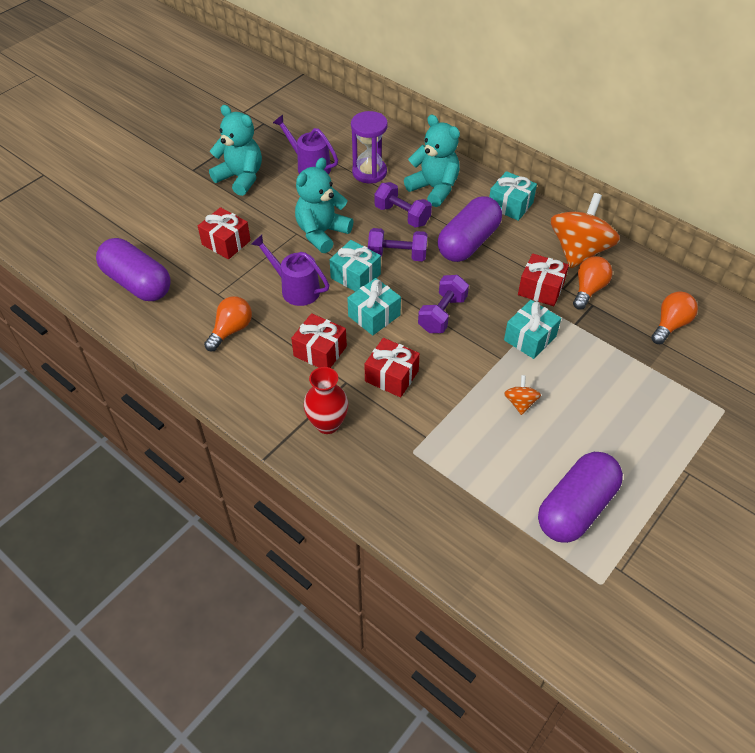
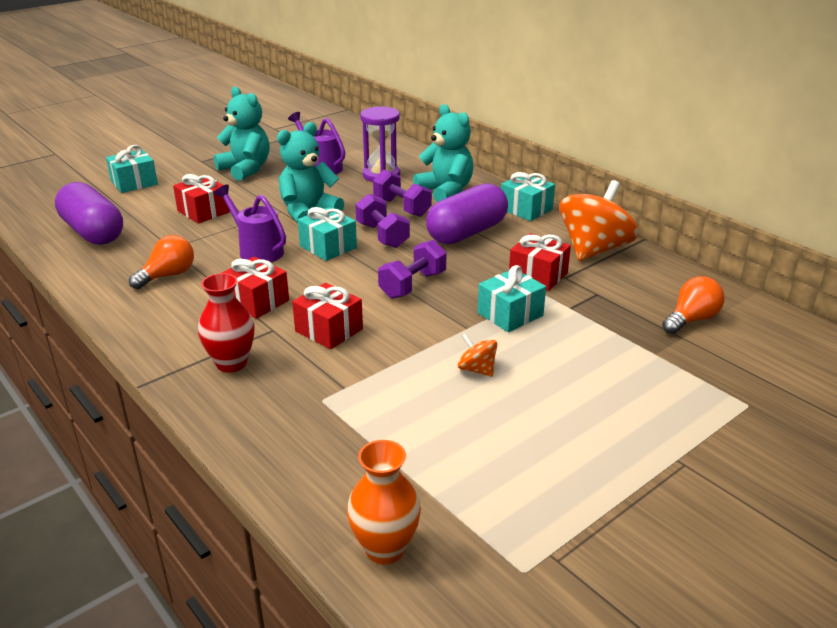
camera: 10 degrees right, 20 degrees down
(374, 315) = (333, 279): turquoise gift -> turquoise gift (134, 183)
(397, 255) = (382, 235): purple dumbbell -> purple dumbbell turned 45 degrees clockwise
(504, 580) = (385, 548): none -> orange vase
(520, 403) = (476, 369): orange spinning top -> orange spinning top turned 60 degrees counterclockwise
(575, 507) = (514, 481): purple capsule -> none
(588, 289) = (596, 281): orange light bulb -> none

